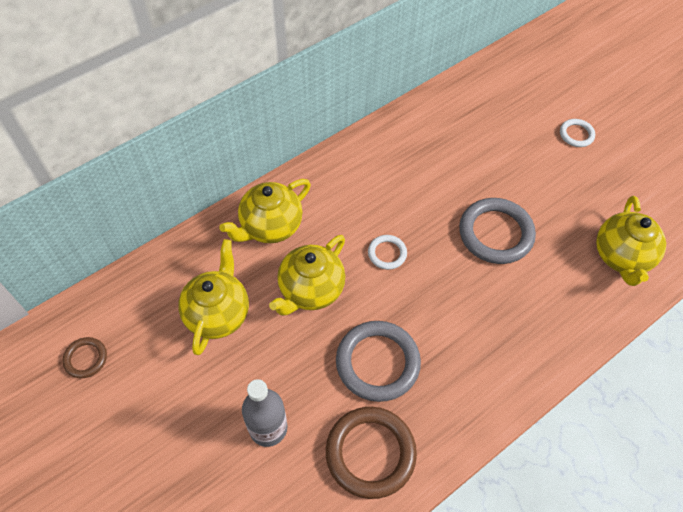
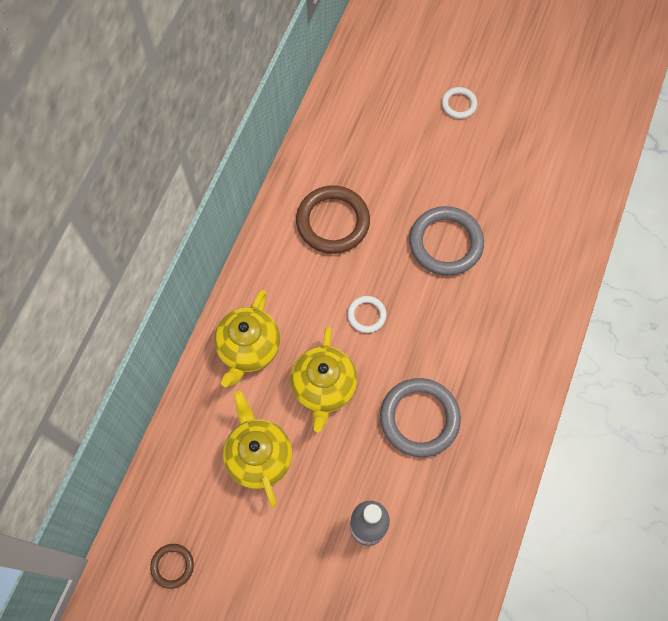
camera: 30 degrees left, 10 degrees up
(370, 453) = (460, 496): brown ring -> brown ring (333, 222)
(621, 257) = (557, 207): yellow teapot -> none

